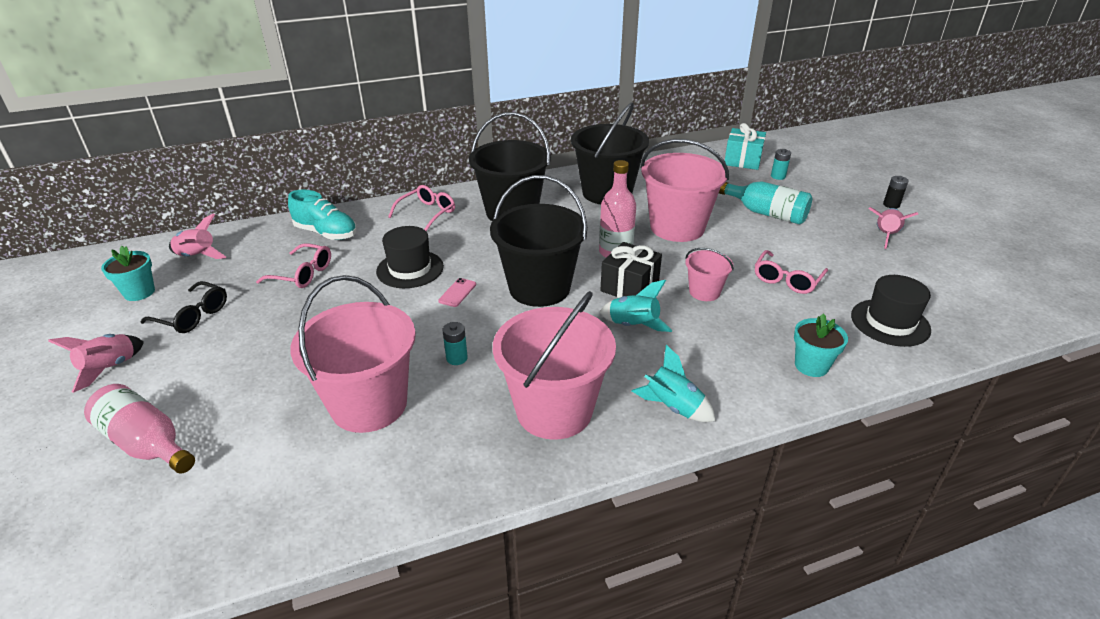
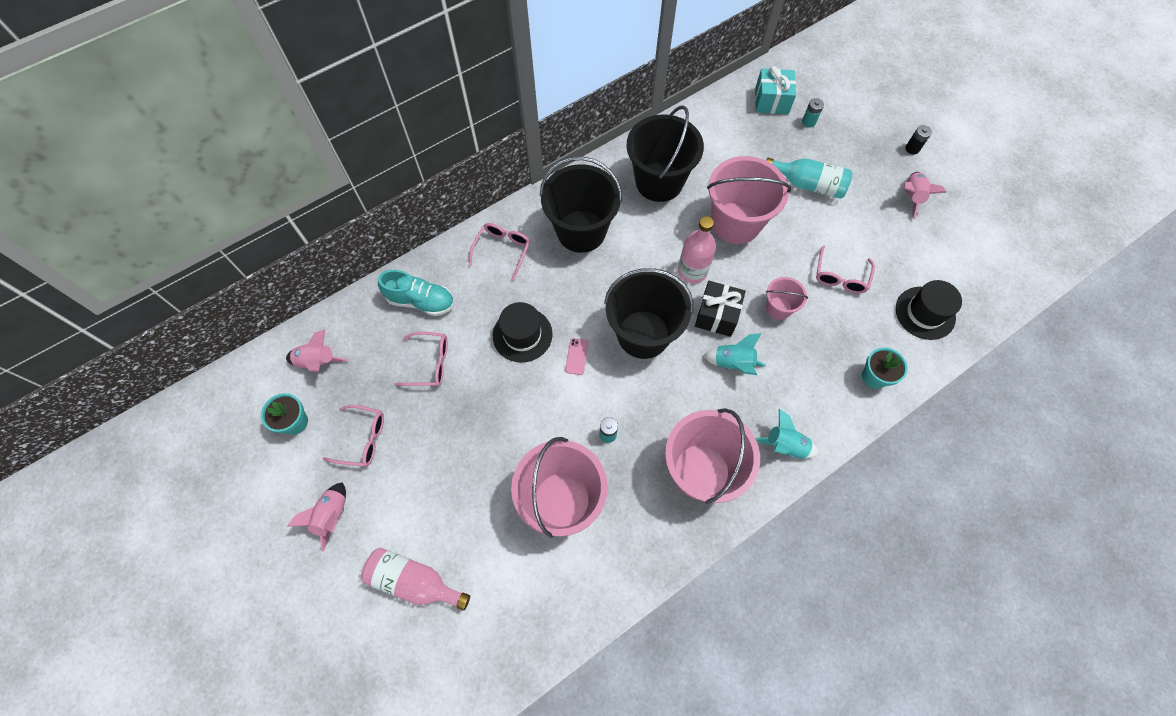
camera: 15 degrees left, 30 degrees up
(192, 315) = (362, 439): black glasses -> pink glasses

